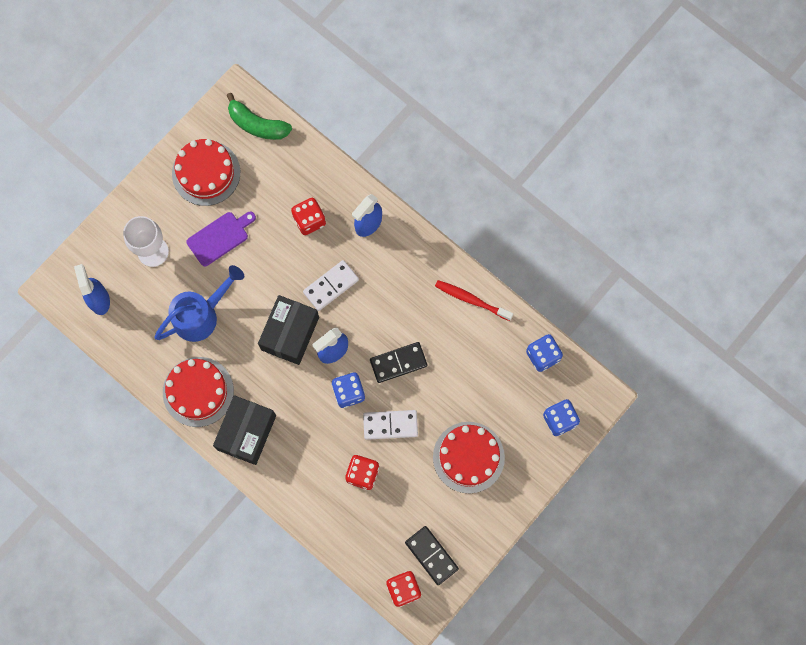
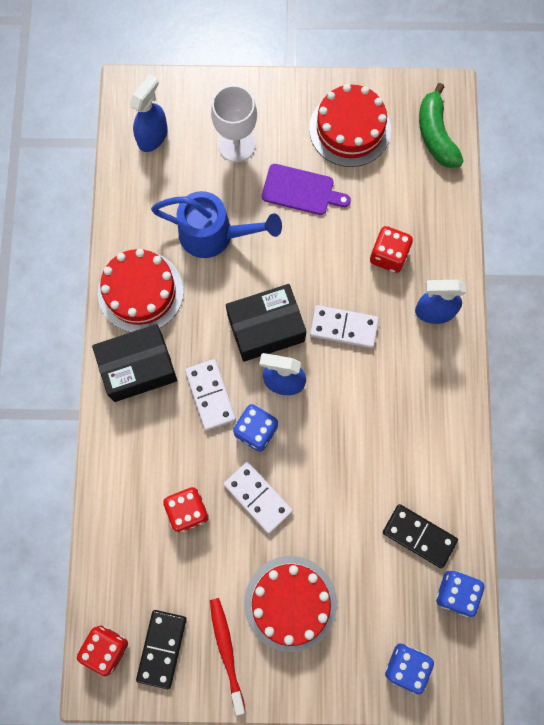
camera: 50 degrees right, 0 degrees up
(303, 402) = (210, 395): none -> white domino
(398, 363) = (325, 453): black domino -> black domino (419, 536)
(471, 300) = (448, 472): red toothbrush -> red toothbrush (226, 651)

